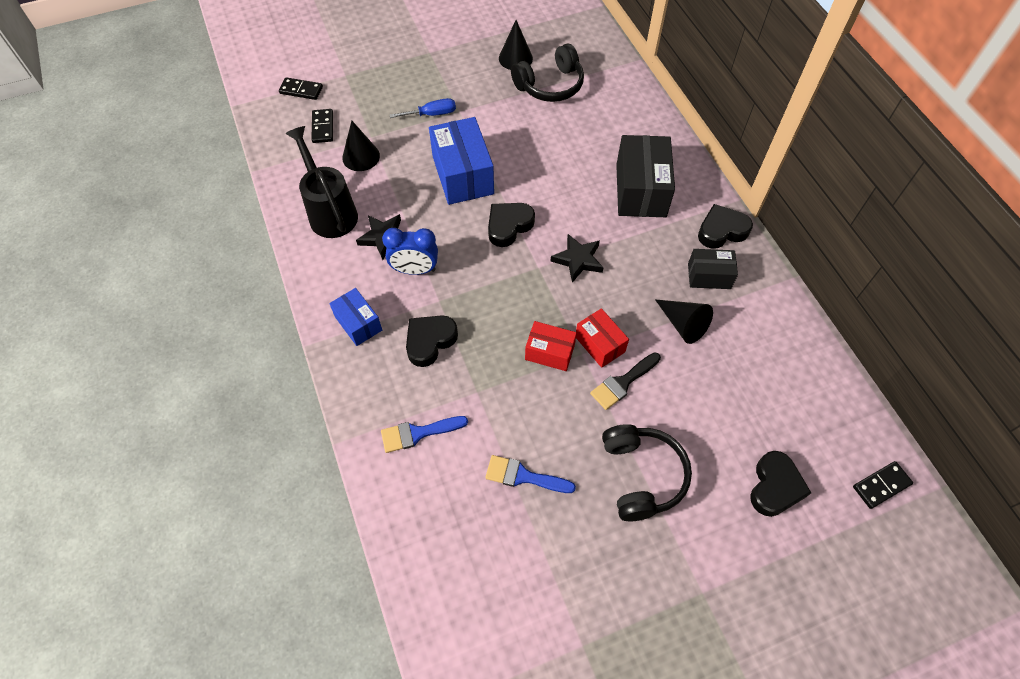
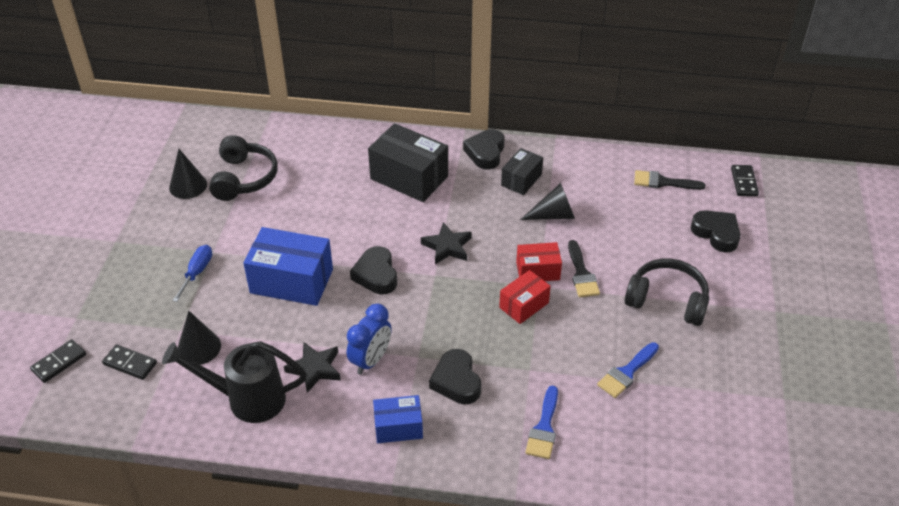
camera: 60 degrees left, 15 degrees down
(811, 402) = (663, 182): none -> black brush

